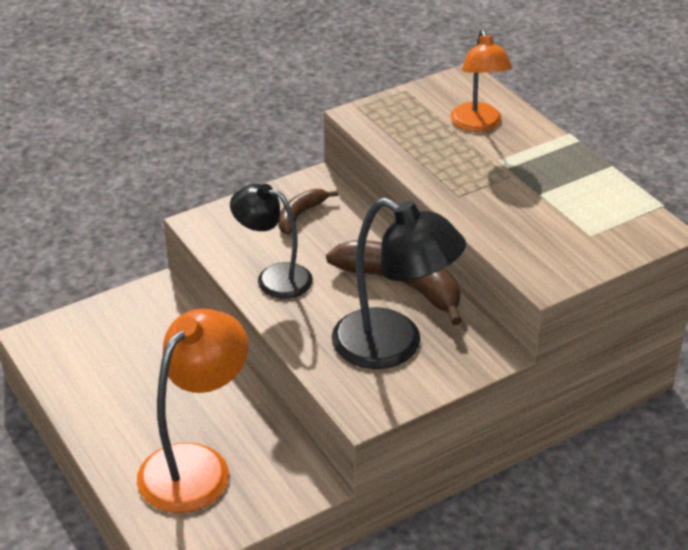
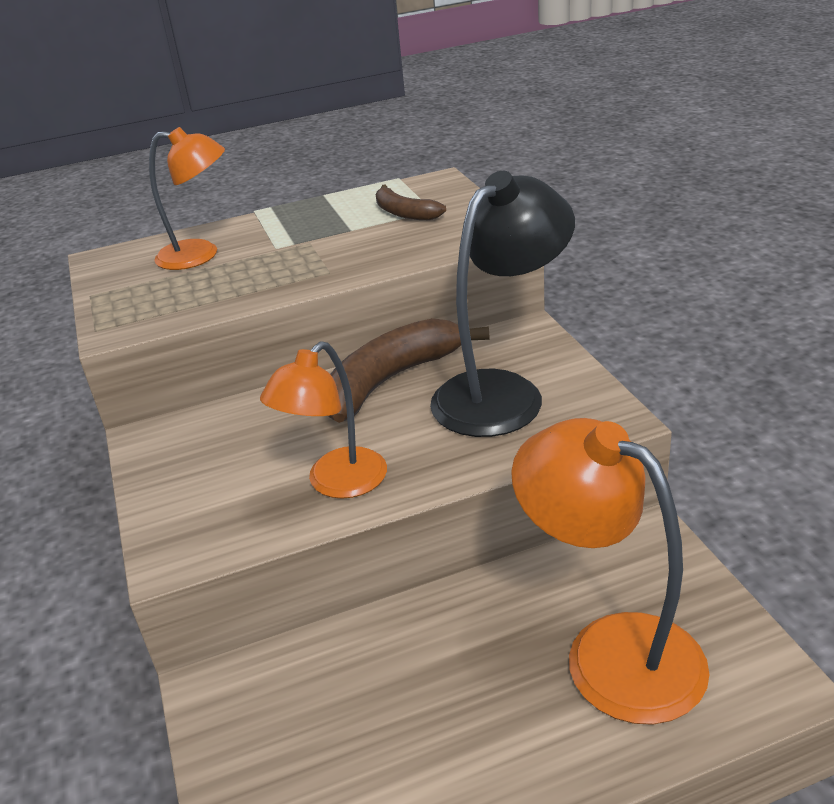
camera: 75 degrees left, 5 degrees down
(273, 278) = (336, 483): black lamp -> orange lamp
(300, 215) = (212, 454): brown banana -> brown banana (404, 213)

